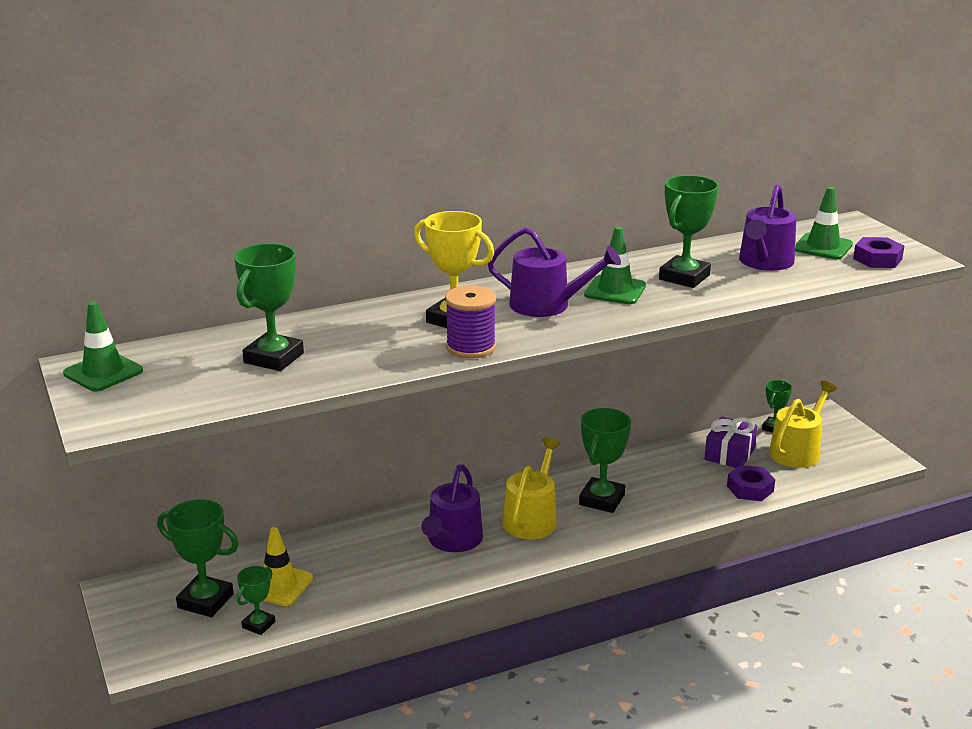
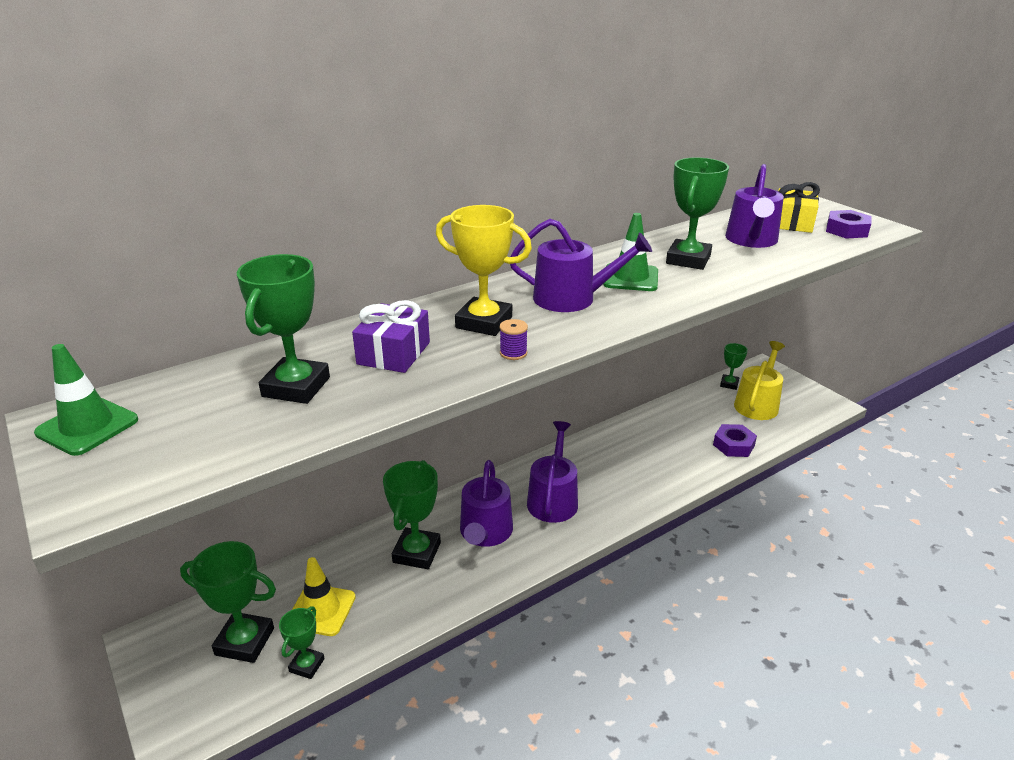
camera: 10 degrees left, 5 degrees up
(470, 347) = (513, 353): purple spool -> purple spool, size x0.51
(532, 519) = (553, 499): yellow watering can -> purple watering can
(602, 500) = (610, 471): green trophy -> green trophy (417, 552)
(729, 454) = (703, 412): purple gift -> purple gift (394, 353)
(823, 247) = (792, 222): green traffic cone -> yellow gift

